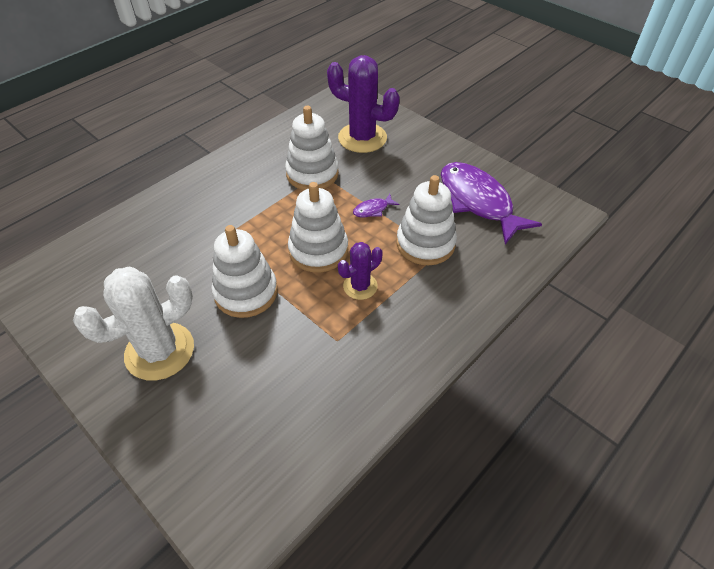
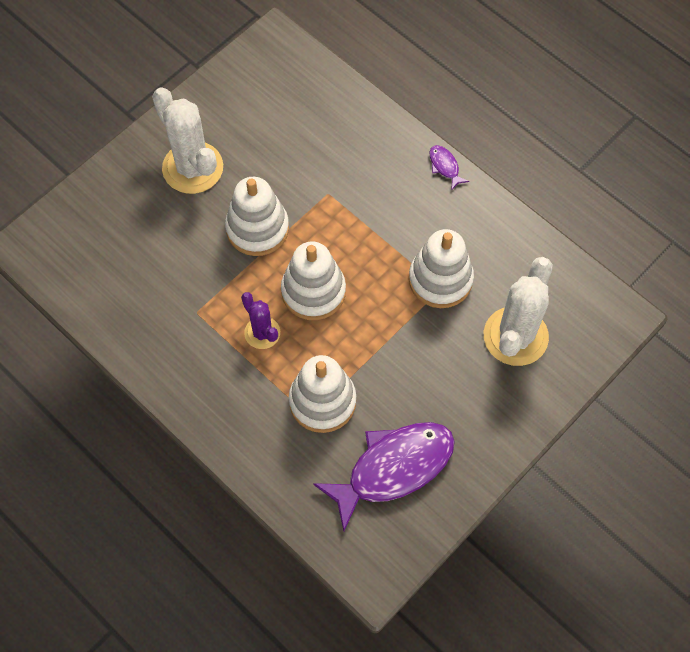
camera: 90 degrees right, 15 degrees up
(362, 138) = (515, 336): purple cactus -> white cactus
(373, 210) = (378, 347): purple fish -> purple fish (445, 166)

